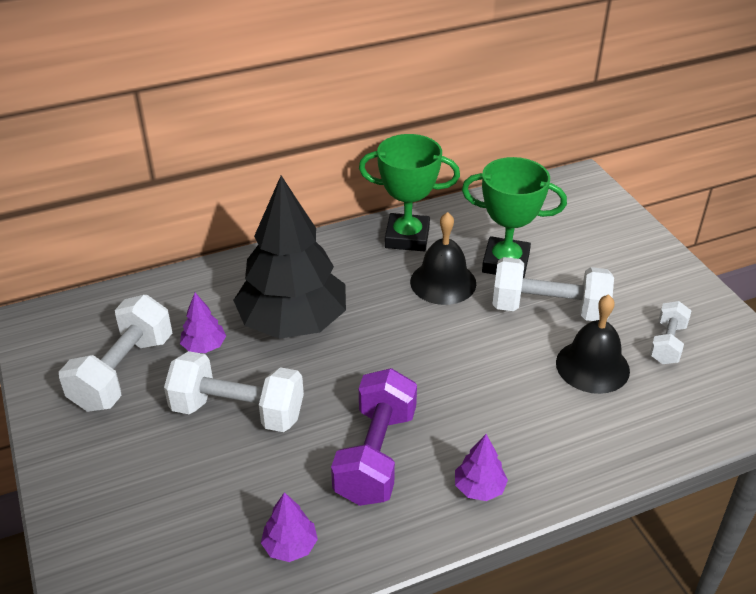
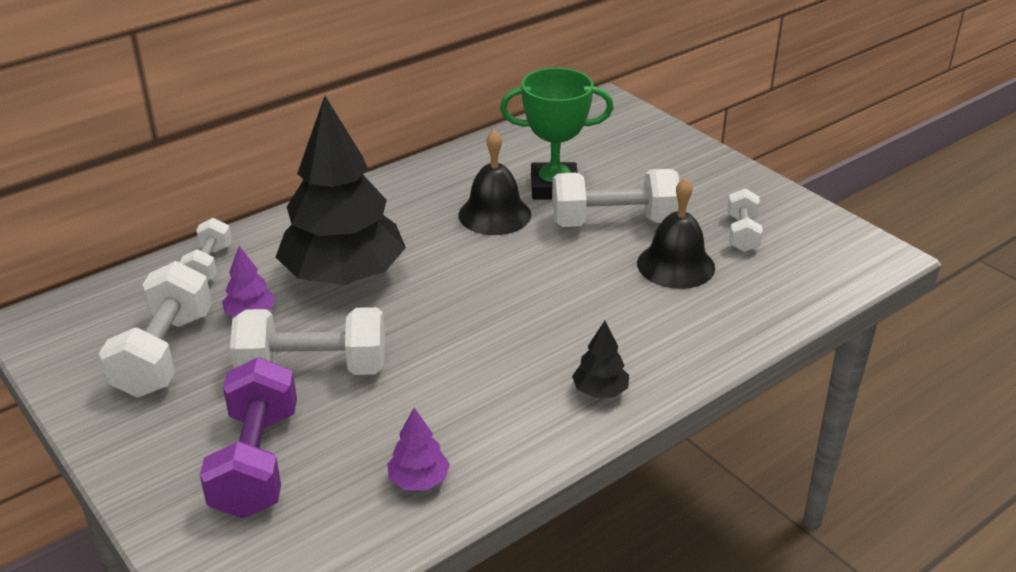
camera: 15 degrees left, 5 degrees down
(186, 291) = (209, 265): none -> white dumbbell
(376, 455) = (481, 382): purple dumbbell -> purple dumbbell (256, 462)
(407, 237) = (440, 179): green trophy -> none
(479, 488) = (600, 391): purple tree -> black tree

